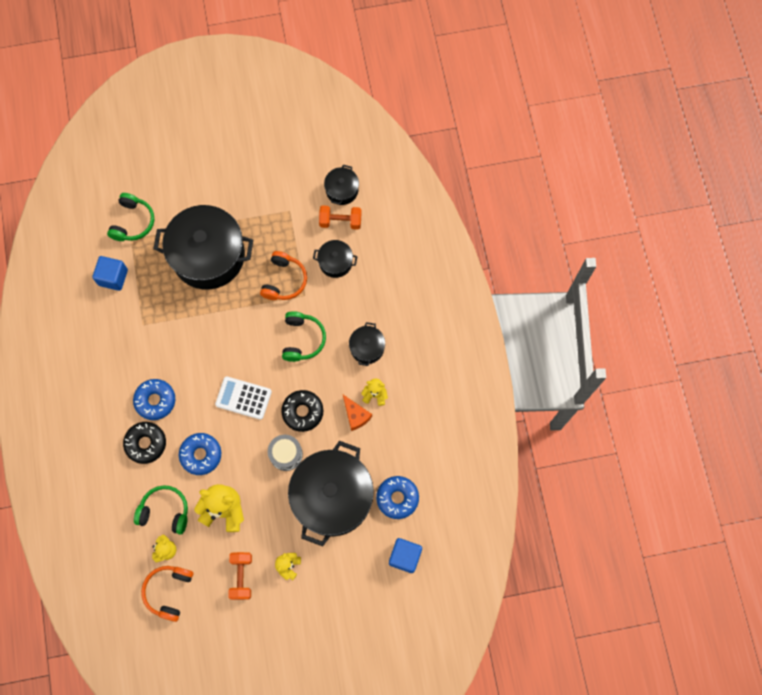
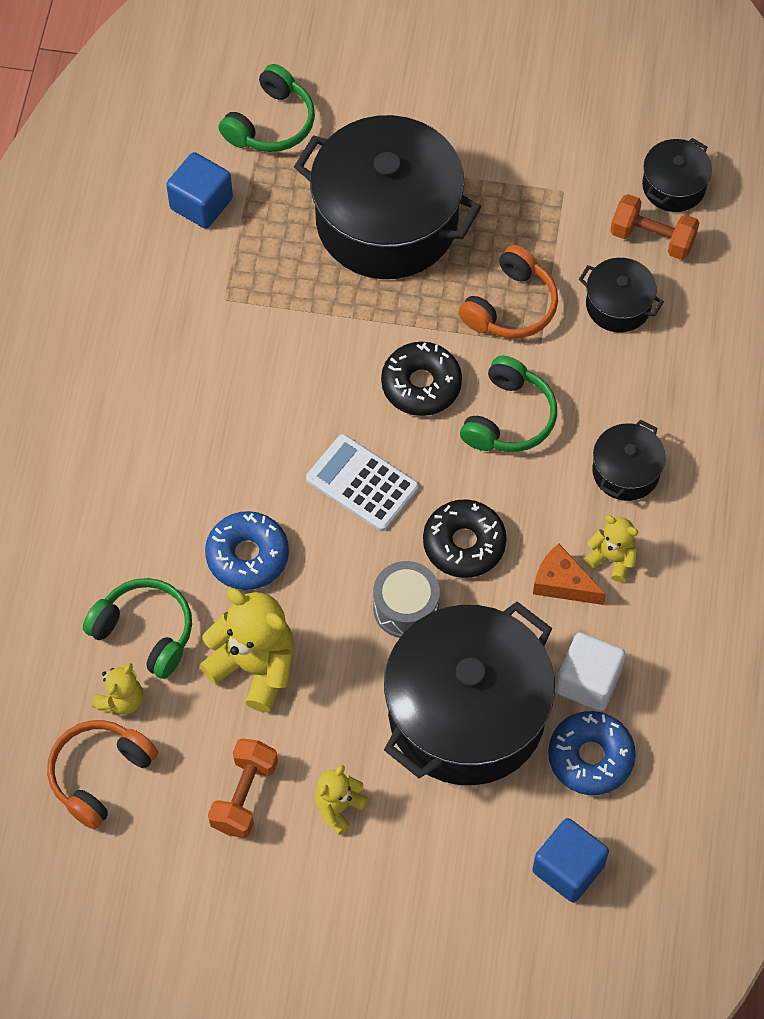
camera: 20 degrees right, 10 degrees down
(146, 443) = (154, 503): black donut -> black donut (421, 385)
(155, 401) = (199, 435): blue donut -> none
(356, 415) = (562, 583): orange cheese -> orange cheese turned 135 degrees clockwise
(384, 460) = (588, 681): none -> white cube

